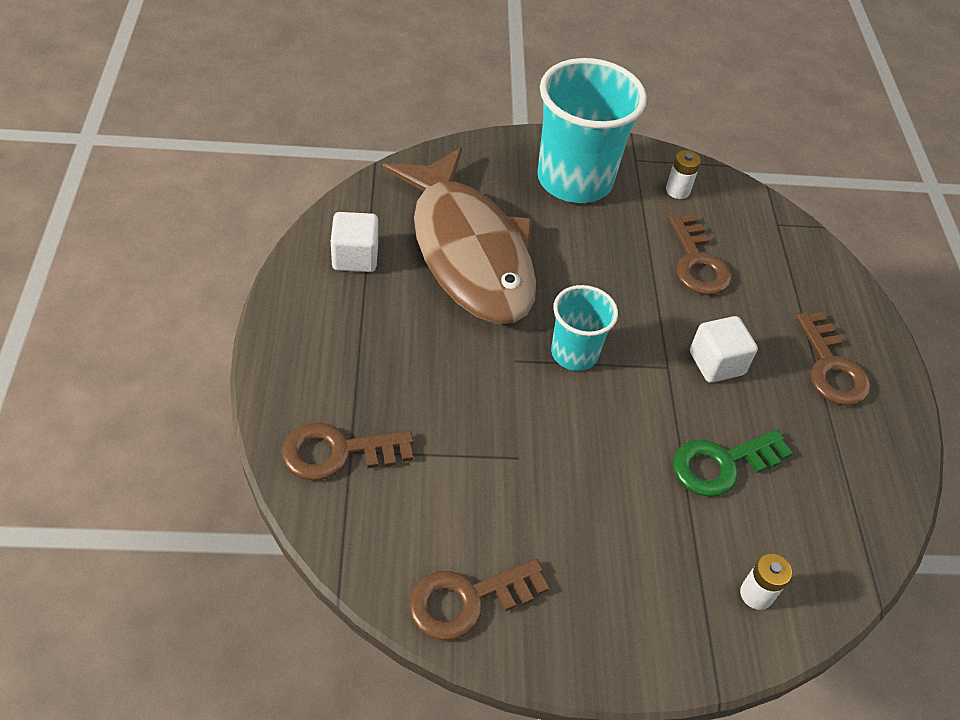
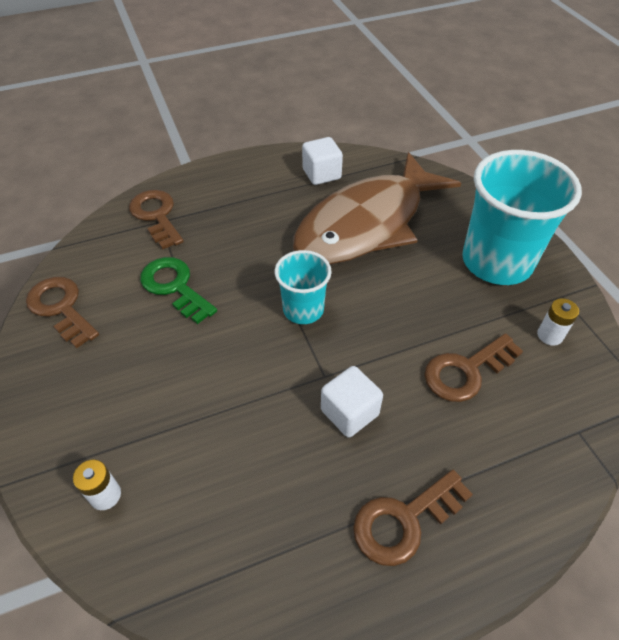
camera: 75 degrees right, 0 degrees up
(722, 464) = (234, 440): green key -> green key (174, 286)

